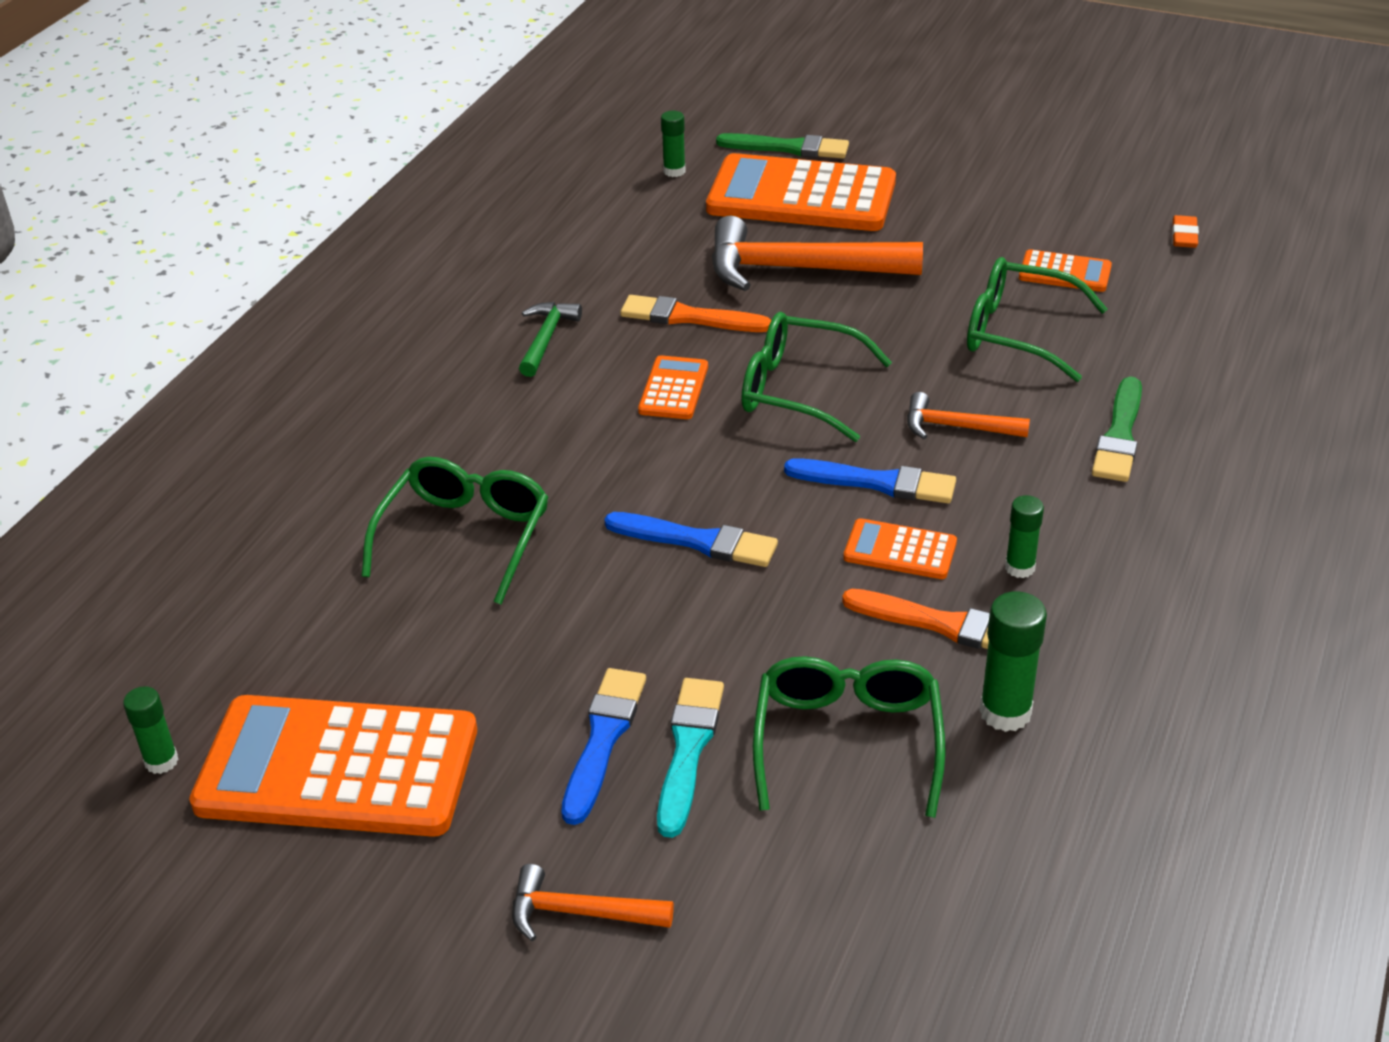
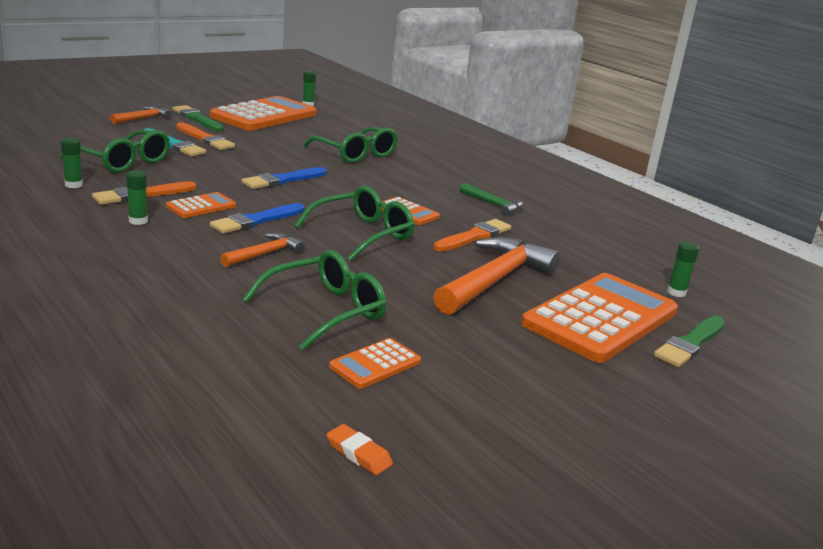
camera: 115 degrees right, 15 degrees down
(603, 739) = (205, 139): blue brush -> orange brush
(1005, 712) = (73, 185): green glue stick -> green glue stick, size x0.63
(1119, 435) = (175, 289): green brush -> green brush (197, 119)

